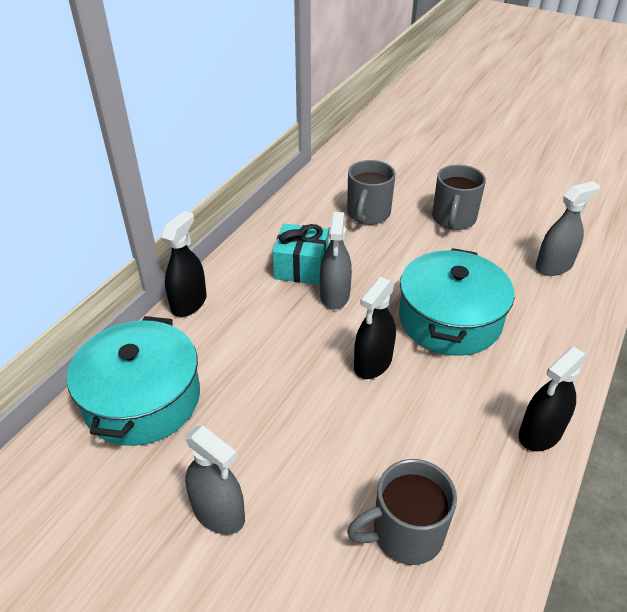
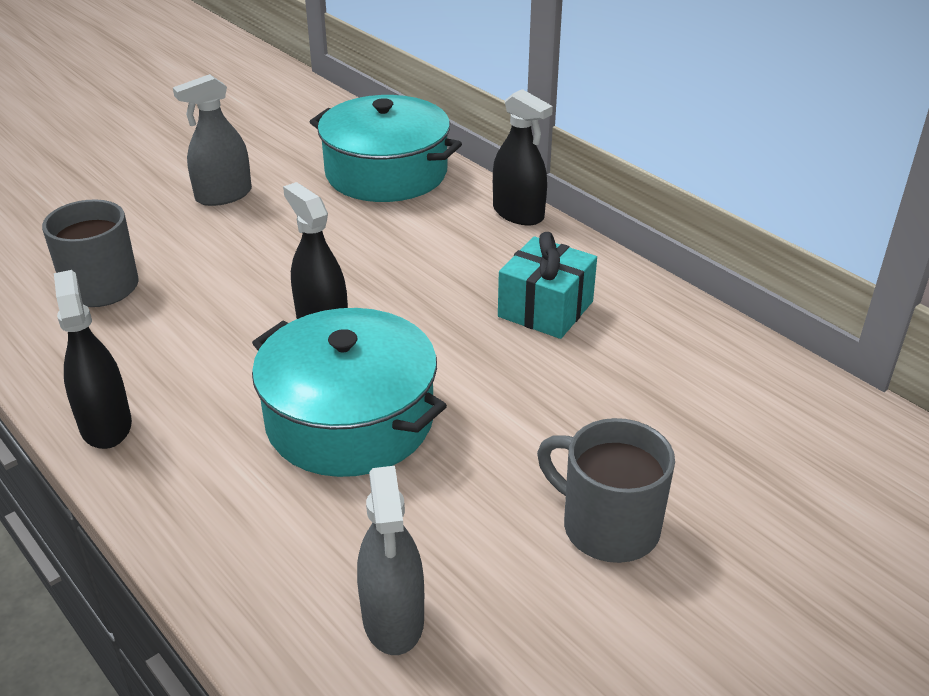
camera: 110 degrees right, 5 degrees down
(335, 295) = (467, 325): grey spray bottle -> none
(368, 214) = (663, 413): grey mug -> none

